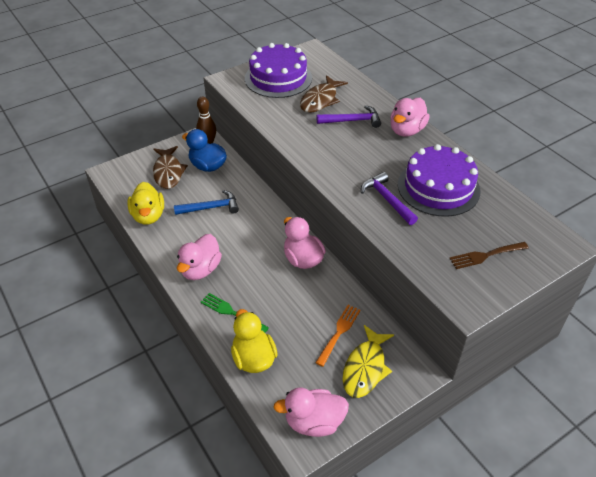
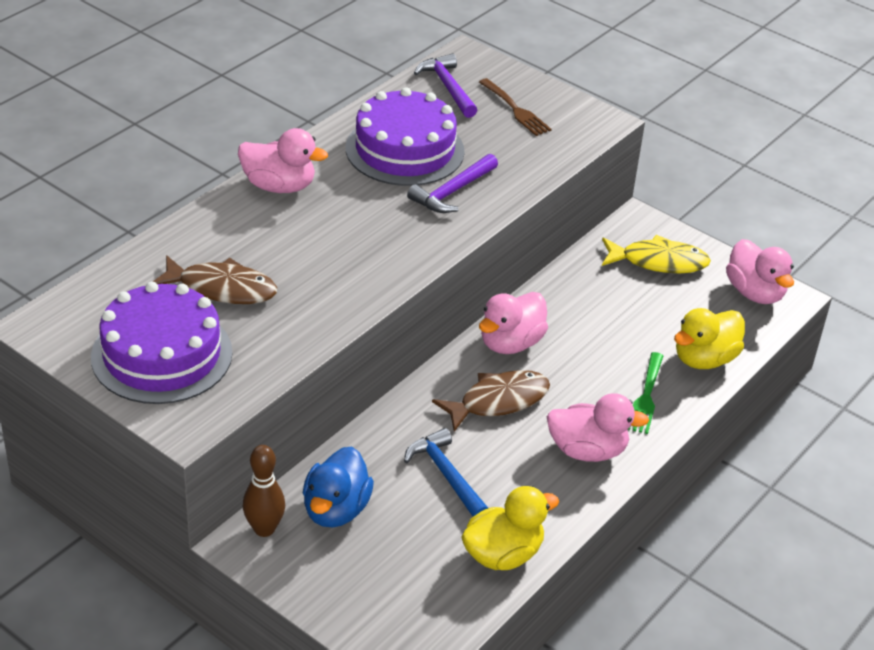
camera: 110 degrees left, 5 degrees down
(168, 172) = (375, 564): brown fish -> brown fish (498, 401)
(339, 332) = (619, 290): orange fork -> none
(352, 121) = (272, 244): purple hammer -> purple hammer (447, 87)

